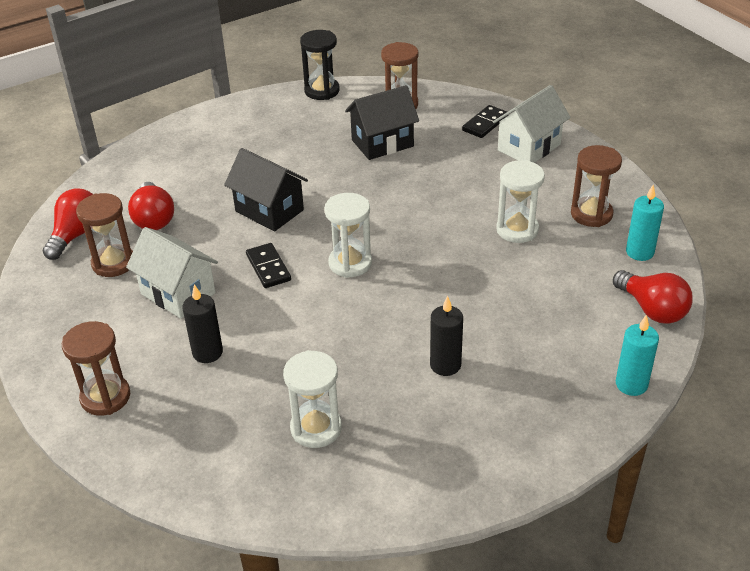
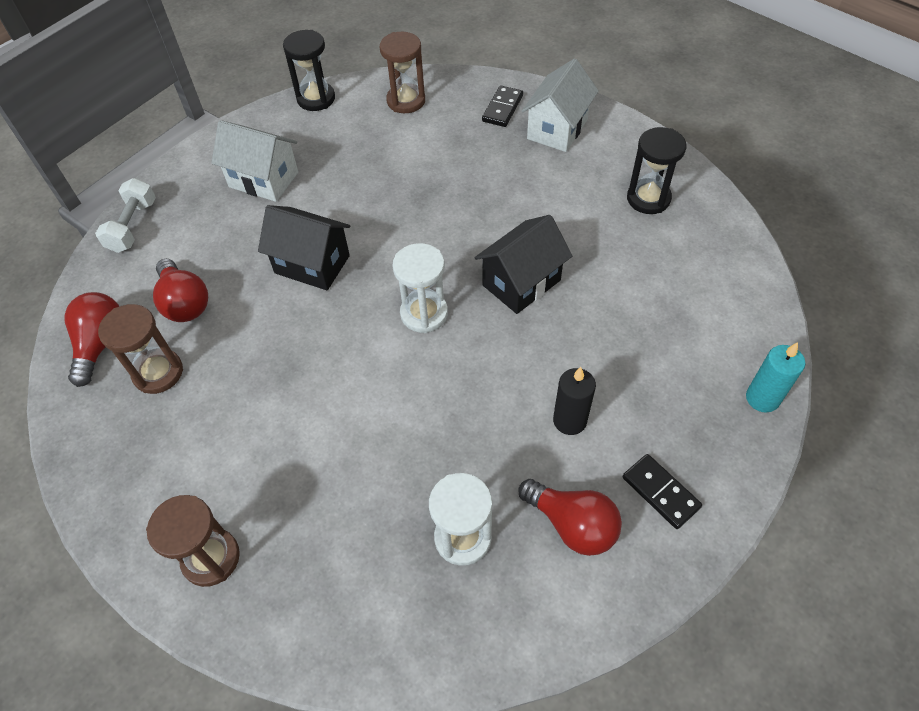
camera: 15 degrees left, 15 degrees up
(133, 158) = (133, 226): none -> white dumbbell
(178, 293) = (247, 396): white house -> white house (264, 179)
(207, 352) = (308, 468): black candle -> none
(268, 268) = (337, 339): black domino -> black domino (660, 492)
(382, 143) = (404, 153): black house -> black house (521, 282)
(517, 230) = (582, 233): white hourglass -> none
(591, 214) = (648, 198): brown hourglass -> black hourglass
(639, 252) = (711, 235): turquoise candle -> none
(652, 309) = (749, 302): red light bulb -> red light bulb (572, 524)

